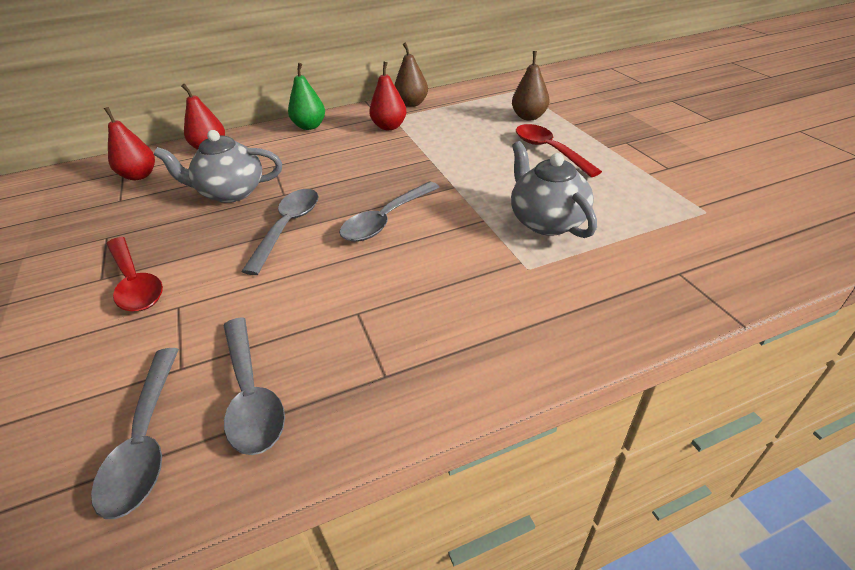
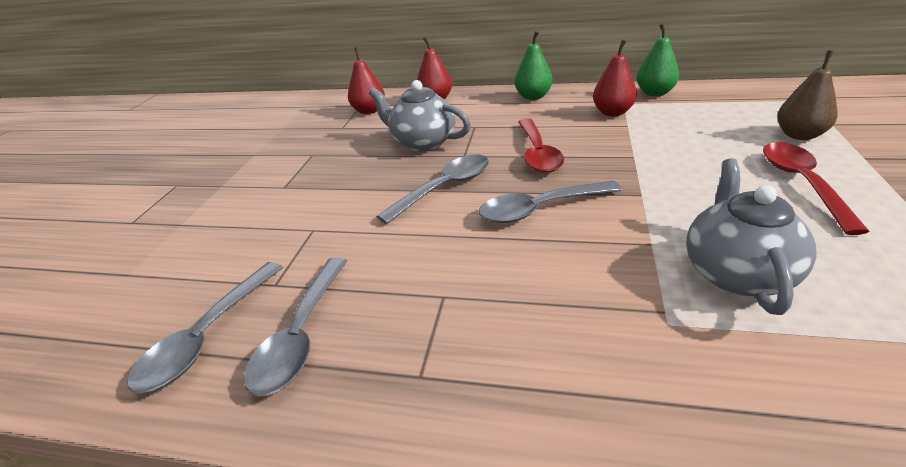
camera: 35 degrees right, 5 degrees down
(135, 282) = (301, 198): red spoon -> red spoon (538, 153)
(412, 104) = (655, 93): brown pear -> green pear

